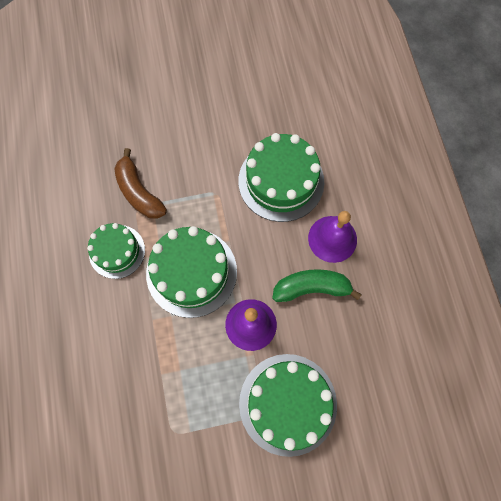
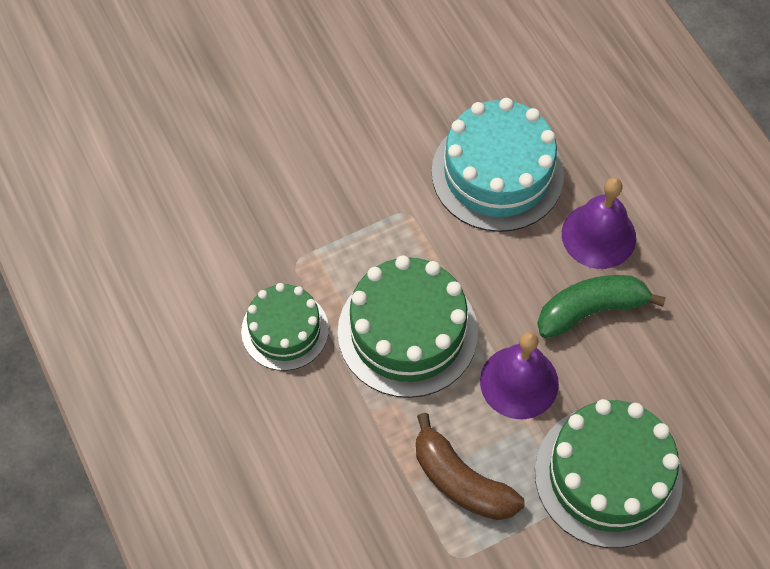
camera: 15 degrees left, 10 degrees down
(139, 192) = (289, 238): brown banana -> brown banana (461, 481)
(281, 181) = (497, 173): green cake -> turquoise cake

